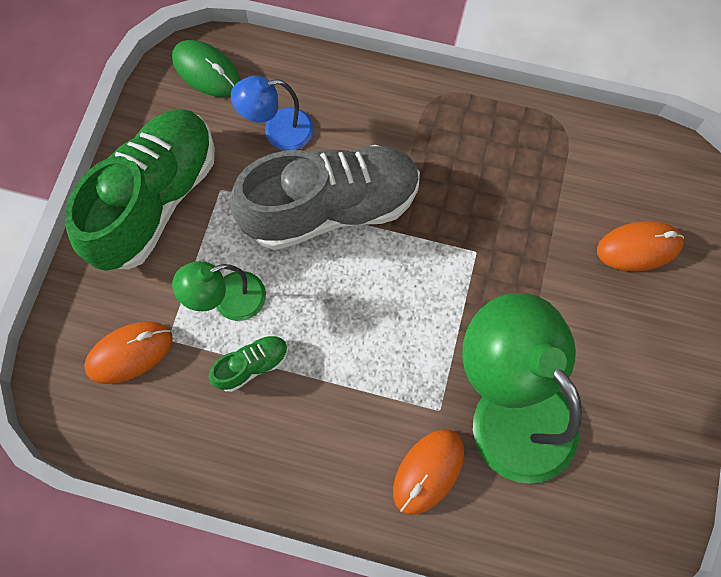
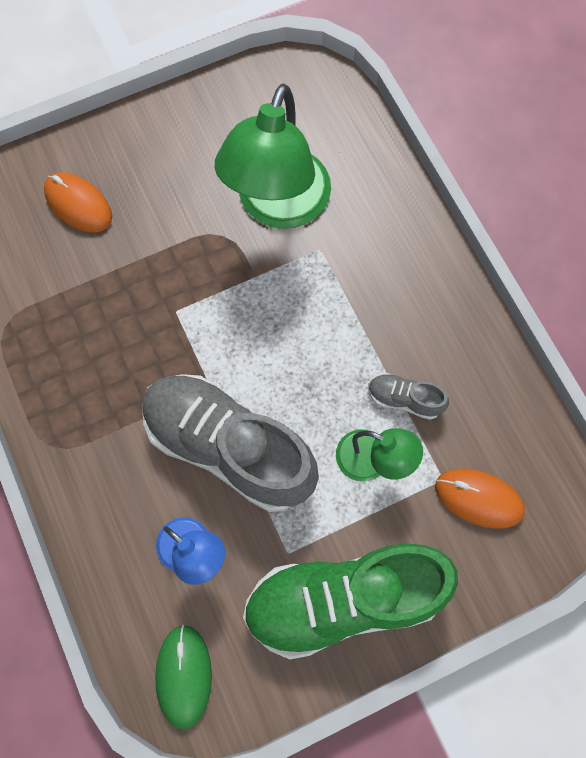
camera: 130 degrees left, 0 degrees up
(252, 365) = (404, 399): green shoe -> grey shoe
(428, 471) = (368, 226): orange mouse -> none

